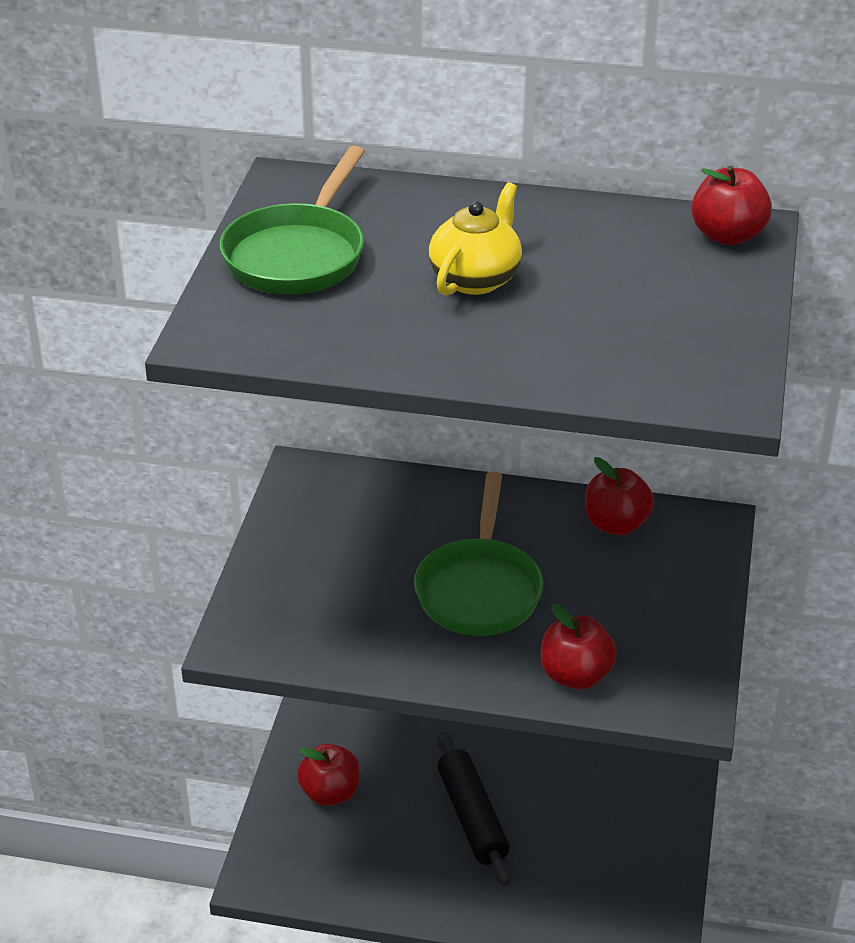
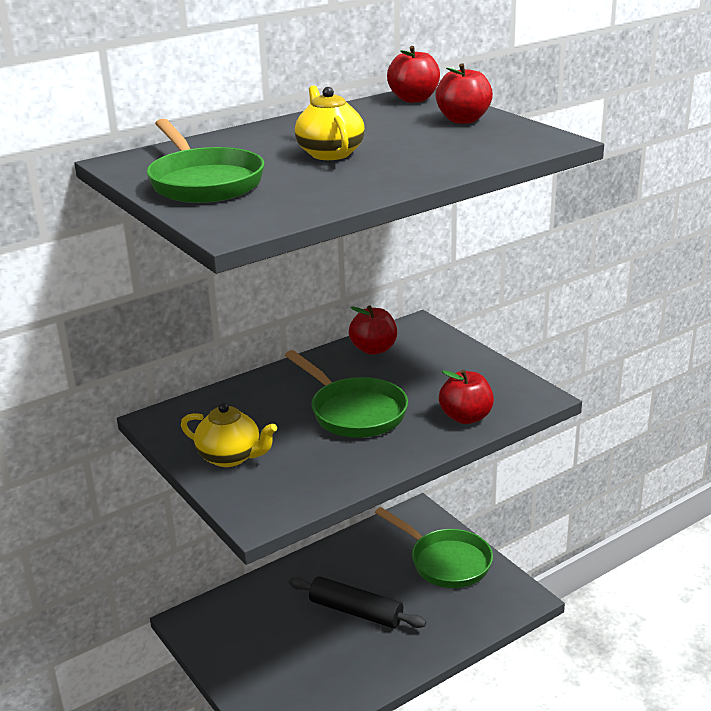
camera: 45 degrees left, 10 degrees down
(302, 560) = (230, 457): none -> yellow teapot
(330, 793) = (260, 658): red apple -> red apple (463, 120)
(632, 836) = (445, 561): none -> green pan

